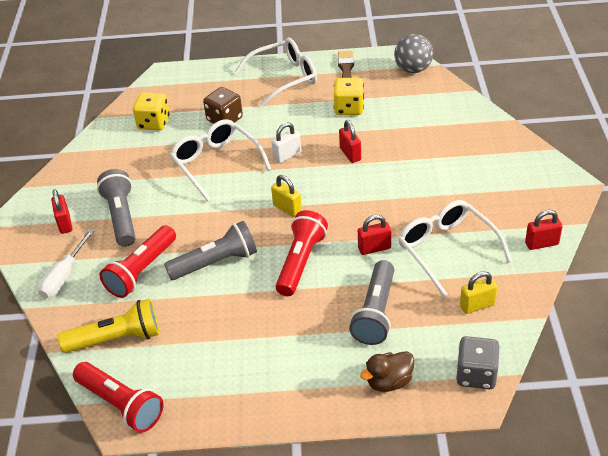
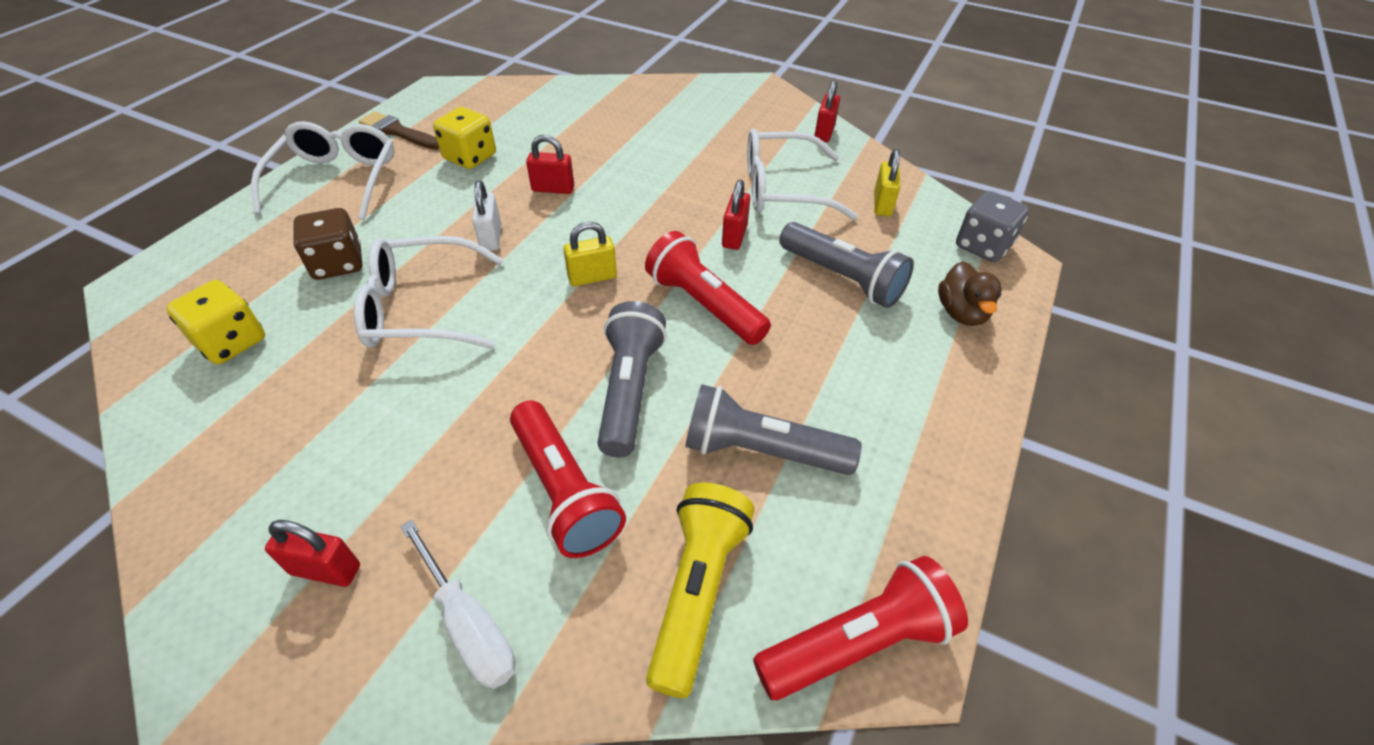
camera: 65 degrees left, 5 degrees up
(121, 217) = (406, 471): grey flashlight -> grey flashlight (761, 450)
(413, 69) = (469, 92): grey ball -> none

